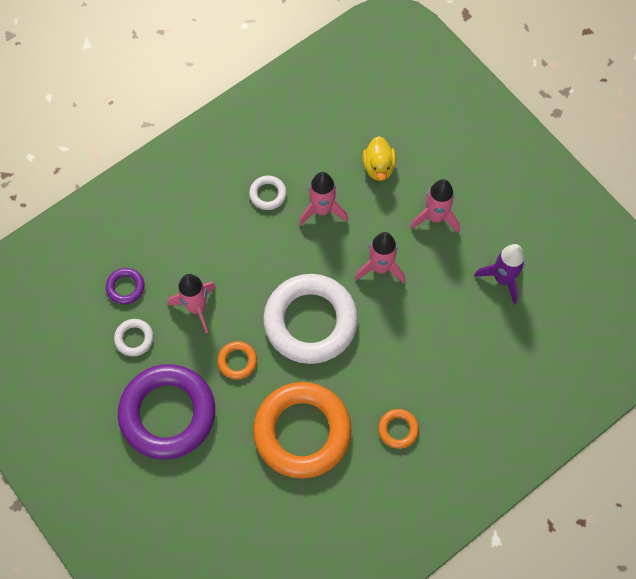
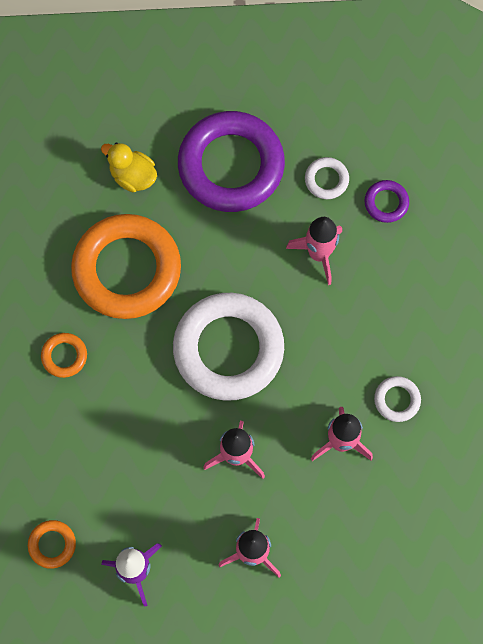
camera: 125 degrees right, 5 degrees up
(237, 361) = (237, 256): orange ring -> orange ring (52, 544)
(378, 167) = (351, 536): yellow duck -> yellow duck (133, 176)

